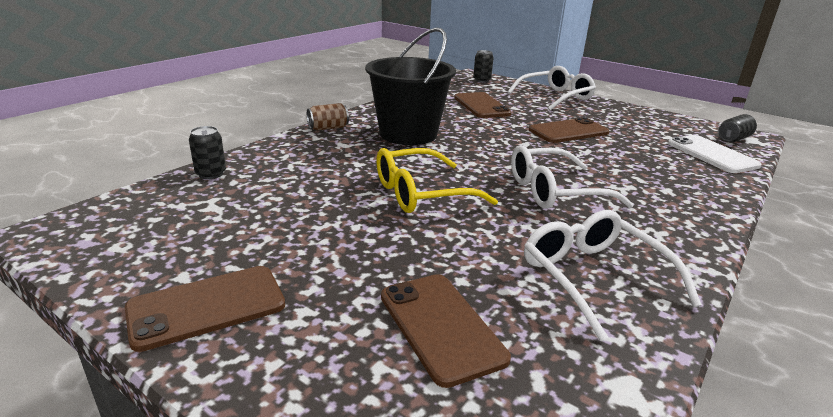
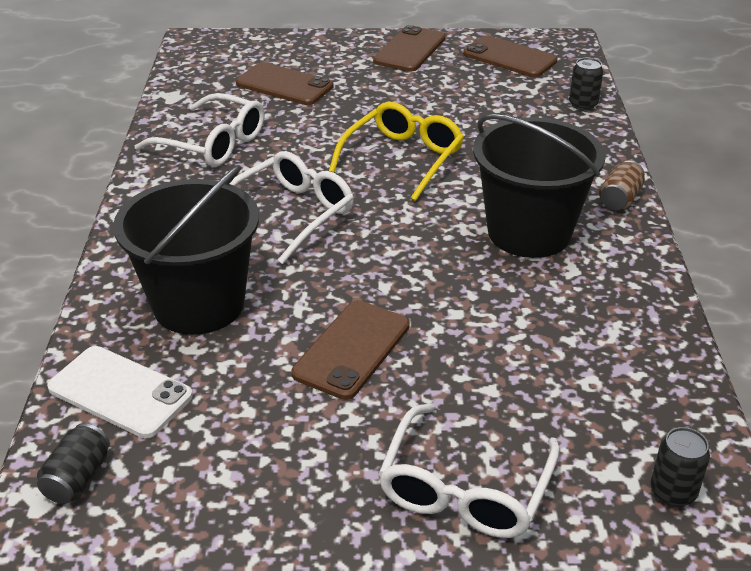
camera: 145 degrees right, 10 degrees up
(481, 106) = (540, 362): brown phone -> brown phone (509, 57)
(653, 170) = (198, 304): none -> black bucket

